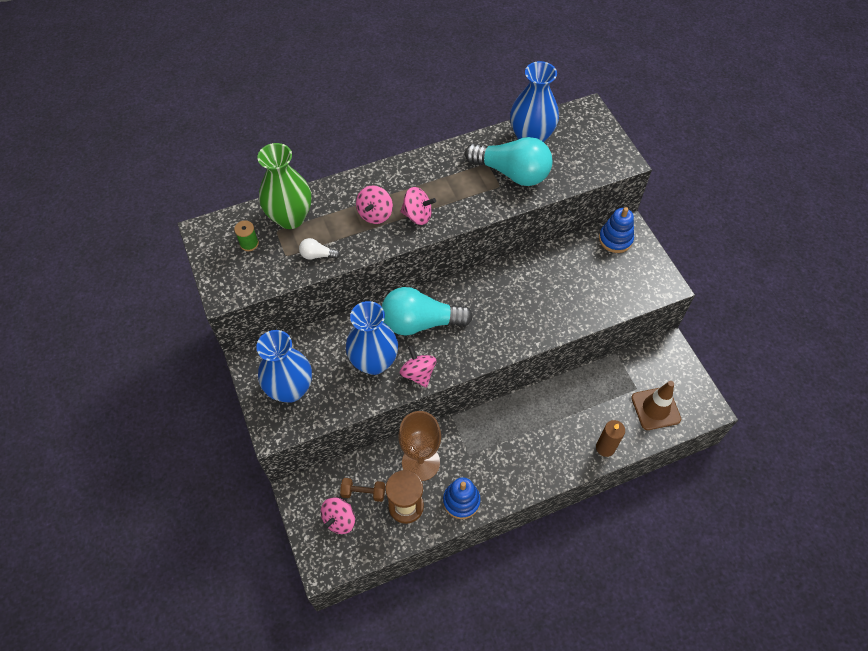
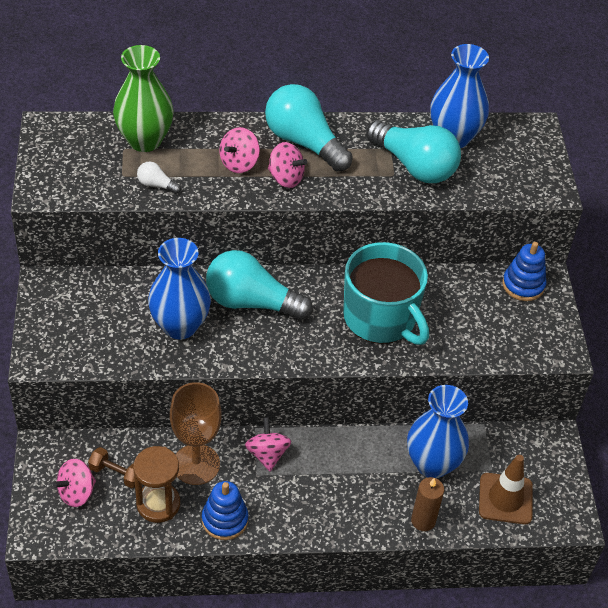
camera: 15 degrees right, 10 degrees down
(249, 244) = (88, 153): green spool -> none
(290, 389) = (75, 324): blue vase -> blue vase (432, 464)
(418, 179) = (304, 142): none -> turquoise light bulb
(418, 373) = (224, 353): pink spinning top -> pink spinning top (267, 454)
(523, 302) = (381, 318): none -> turquoise mug

